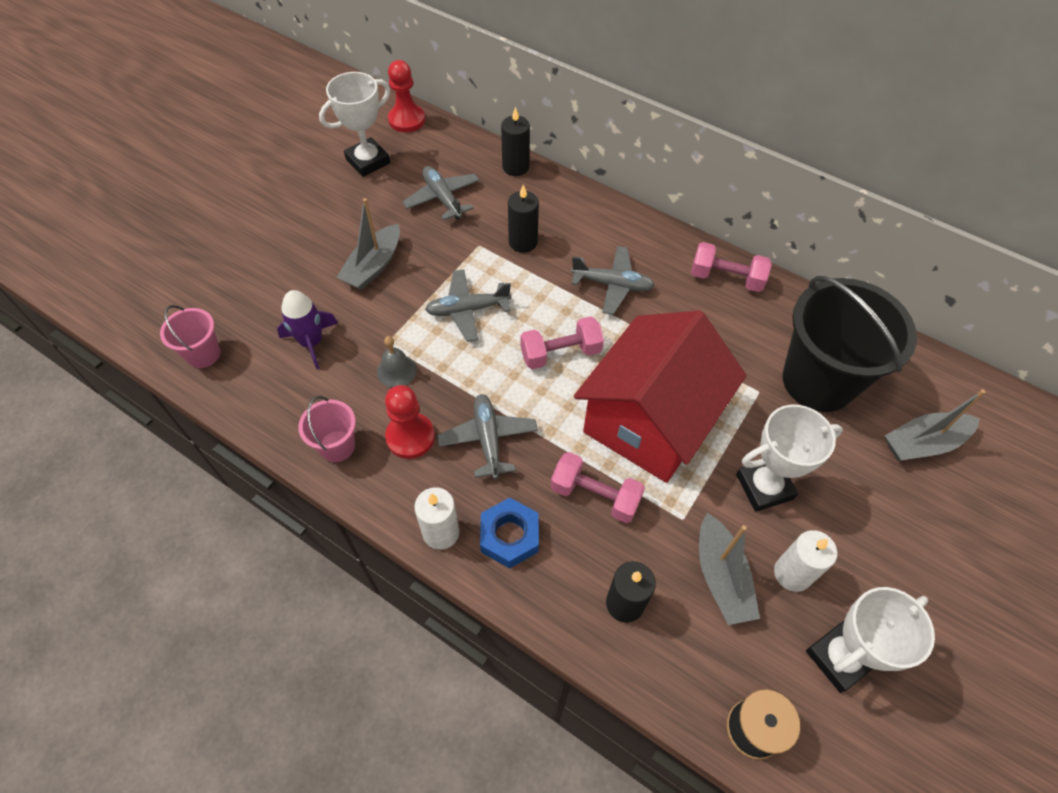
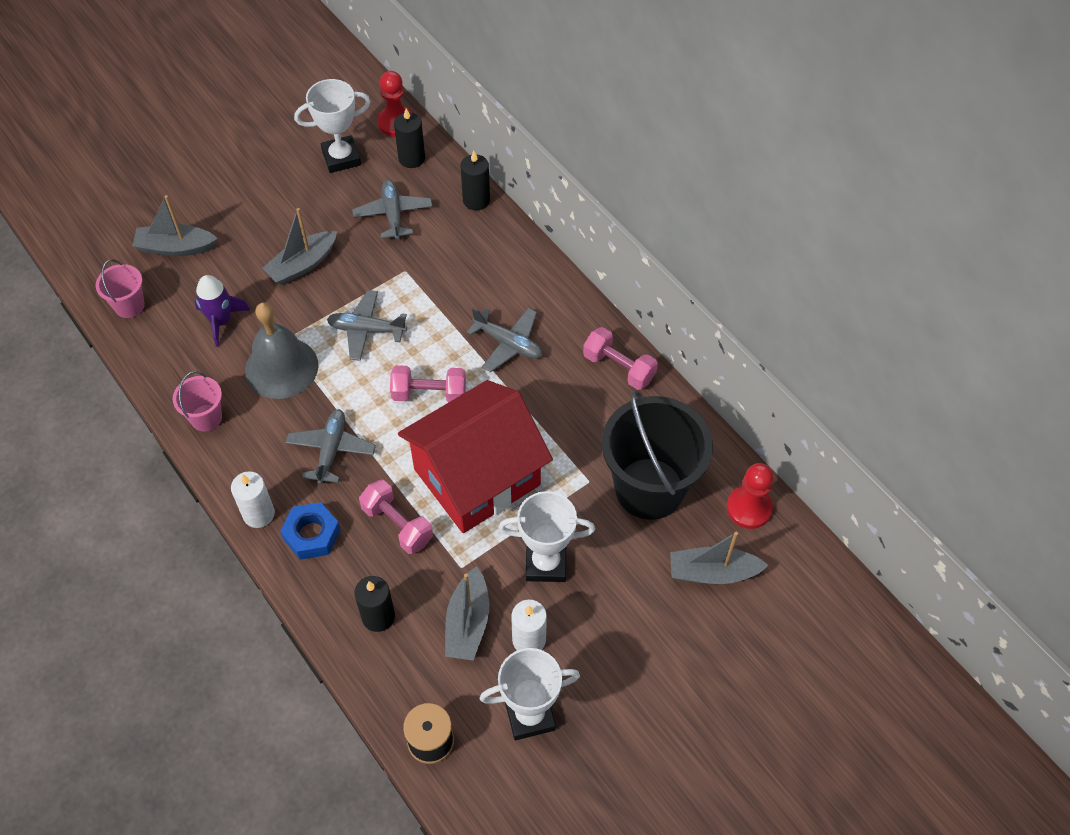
camera: 20 degrees right, 0 degrees up
(232, 283) = (176, 247): none -> grey boat
(396, 371) = (281, 367): grey bell -> grey bell, size x2.02
(410, 437) = (268, 428): red pawn -> red pawn (749, 508)
(523, 242) = (446, 279): black candle -> black candle (411, 158)

